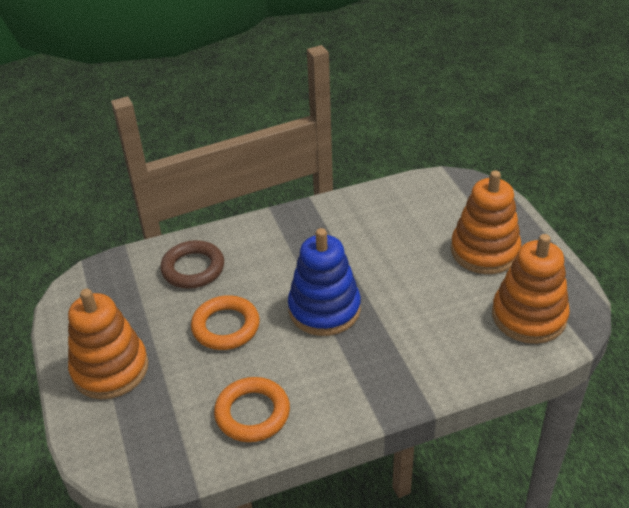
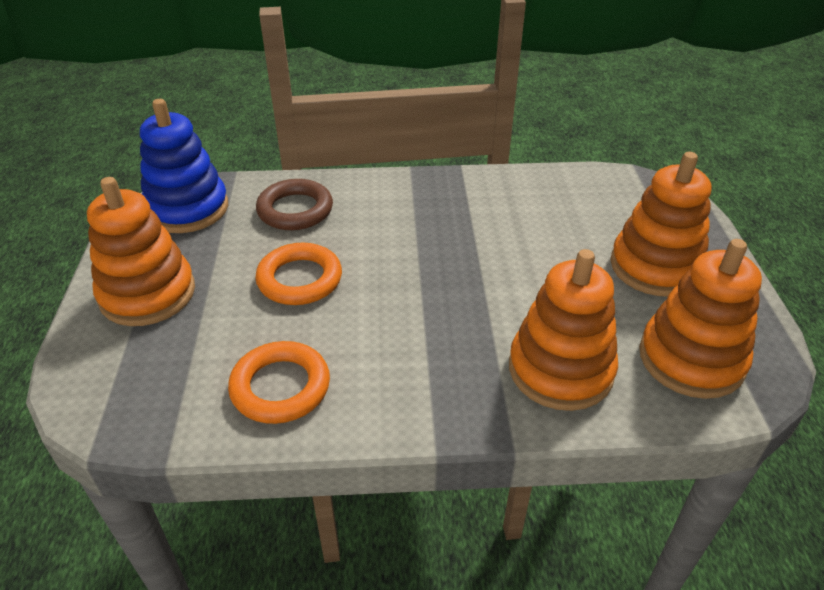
camera: 15 degrees right, 0 degrees up
(324, 309) = (424, 287): blue stacking toy -> blue stacking toy (187, 209)
(444, 347) = (560, 370): none -> orange stacking toy

